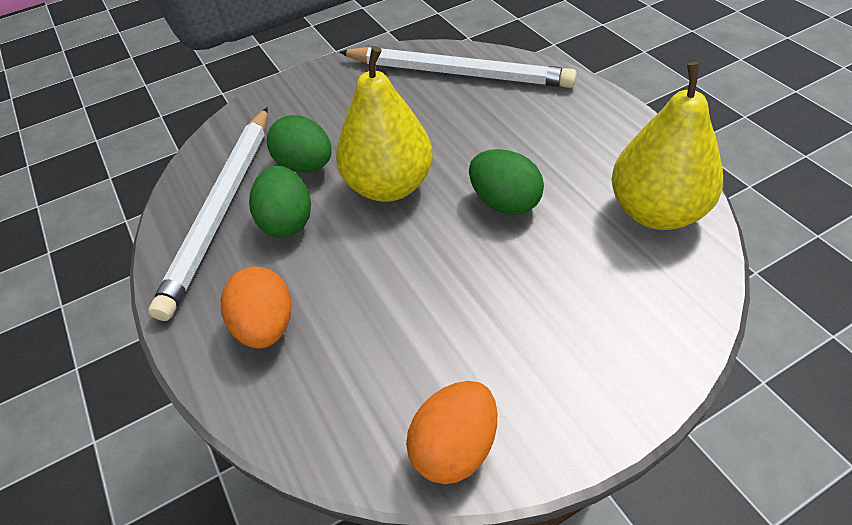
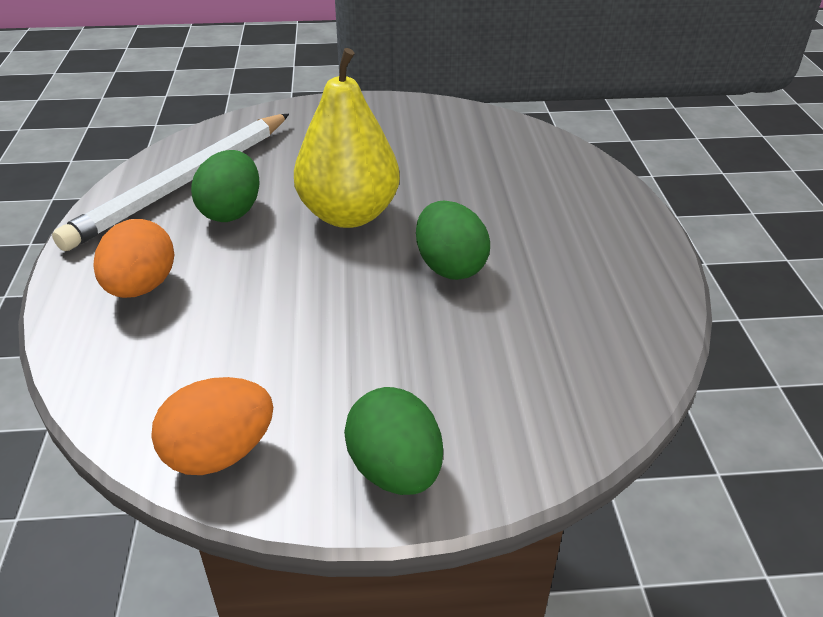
camera: 20 degrees right, 10 degrees down
(305, 166) = (286, 173): green egg -> green egg (395, 470)
(457, 73) = (499, 142): white pencil -> none
(656, 212) = (607, 331): yellow pear -> none

